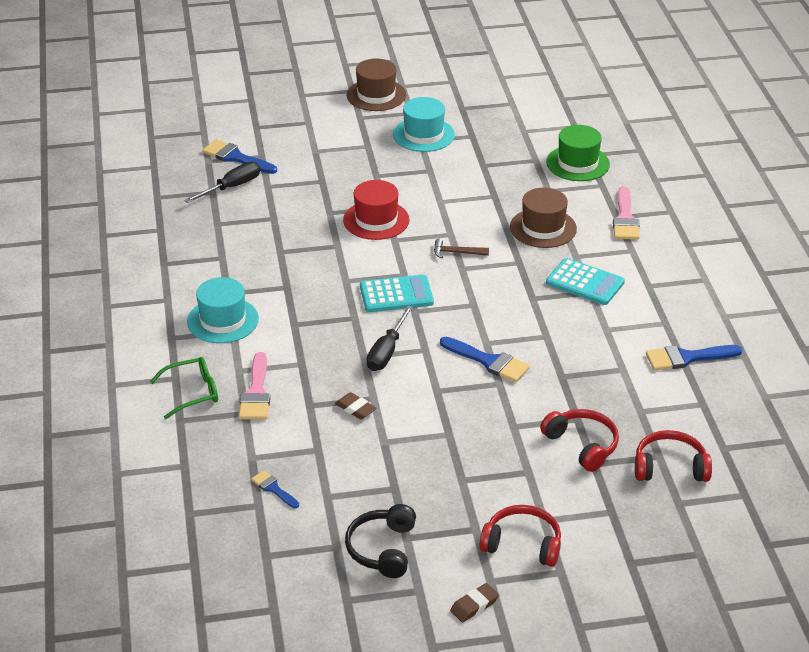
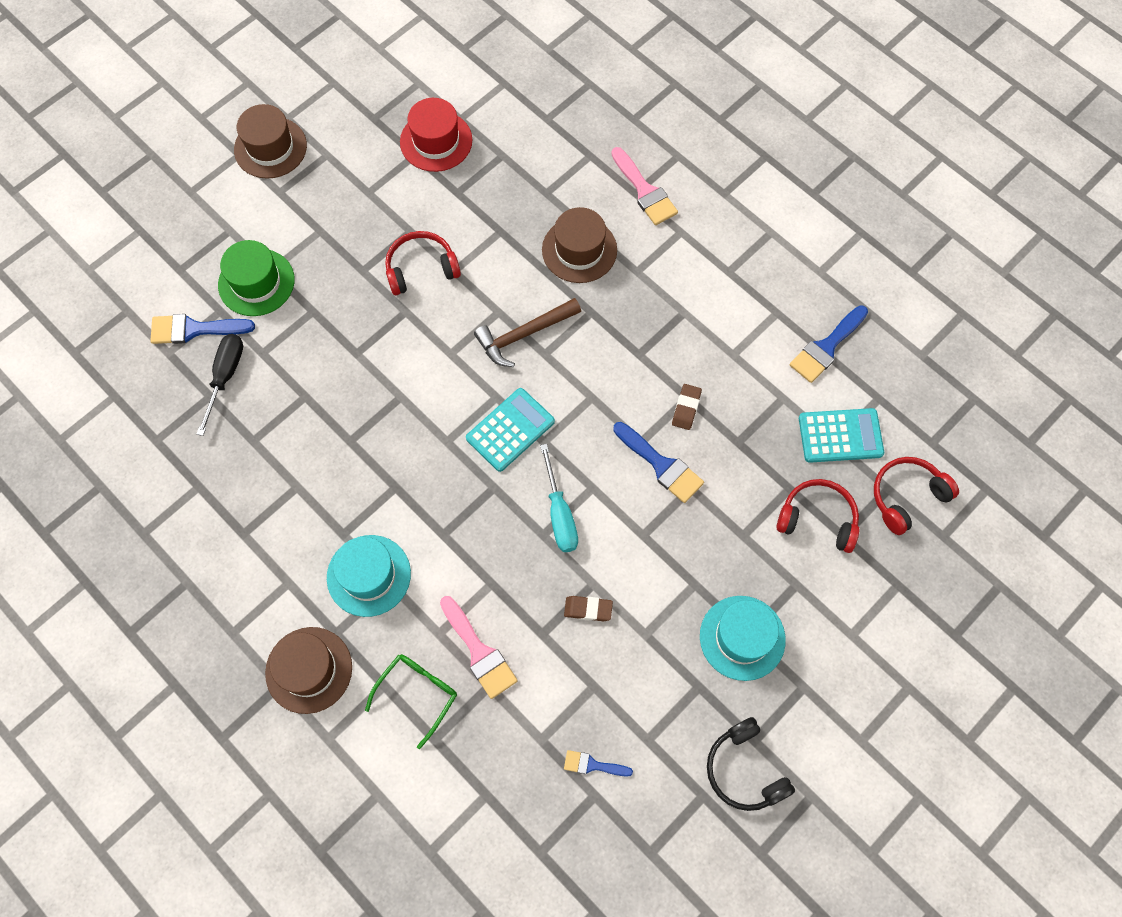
camera: 35 degrees left, 30 degrees up
(135, 346) = (309, 670): none -> brown hat
(376, 220) = (411, 336): red hat -> red hat (436, 141)
(387, 352) = (560, 514): black screwdriver -> turquoise screwdriver
(423, 135) = (365, 181): turquoise hat -> turquoise hat (742, 638)
(457, 253) = (524, 335): brown hammer -> brown hammer, size x1.69
(474, 605) = (869, 780): brown eraser -> brown eraser (686, 408)
(489, 361) = (661, 465): blue brush -> blue brush turned 45 degrees clockwise
(522, 544) = (855, 677): red headphones -> red headphones (421, 268)
(577, 163) = (546, 137): green hat -> green hat (256, 282)
(585, 283) = (670, 303): turquoise calculator -> turquoise calculator (840, 436)

